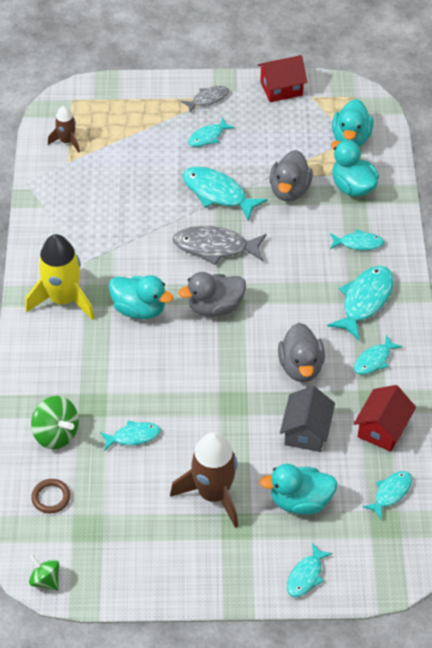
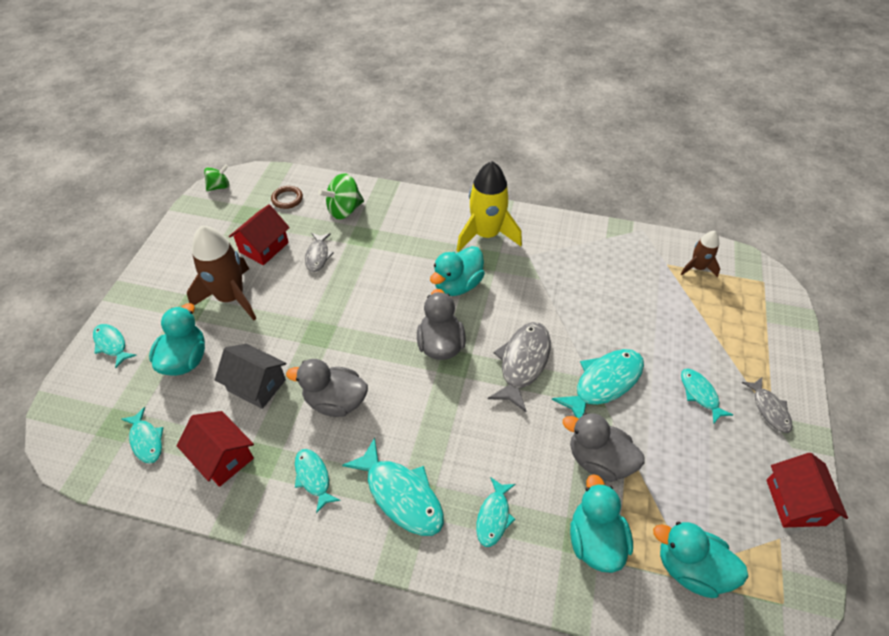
camera: 105 degrees right, 0 degrees up
(133, 436) = (318, 256): turquoise fish -> grey fish
(134, 491) = (264, 247): none -> red house
(352, 187) = (595, 540): turquoise duck -> turquoise duck turned 75 degrees counterclockwise

